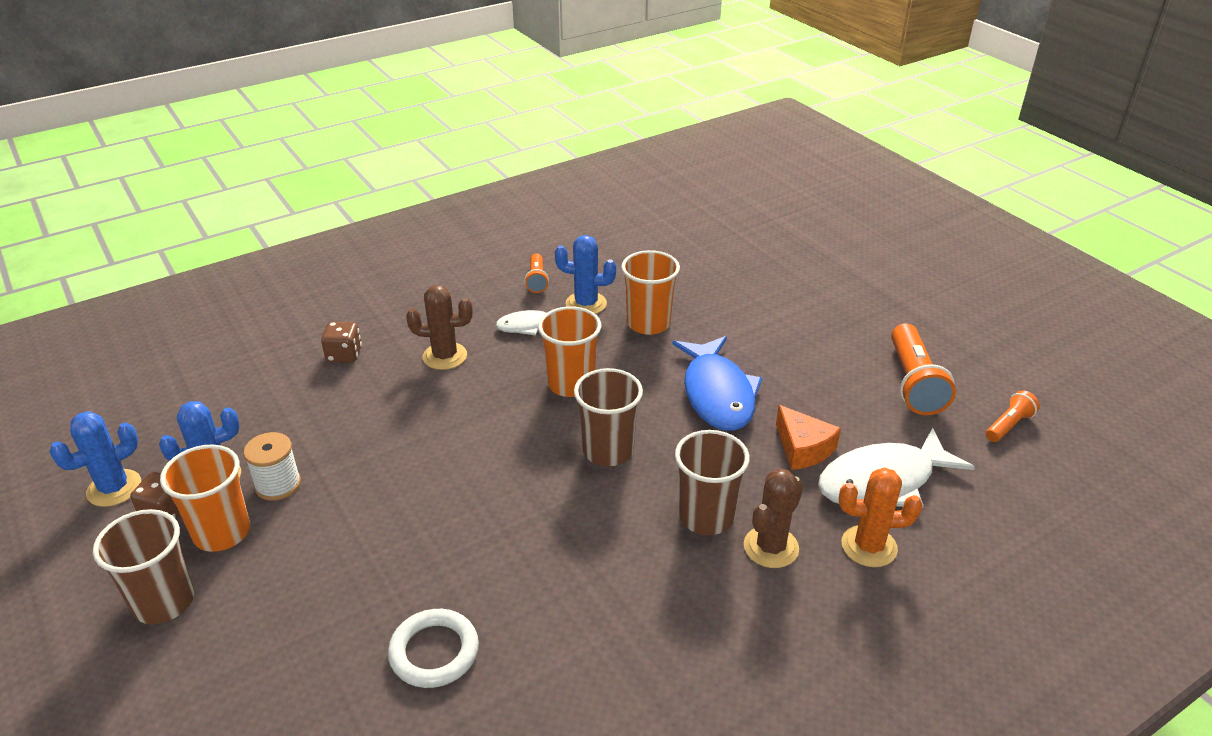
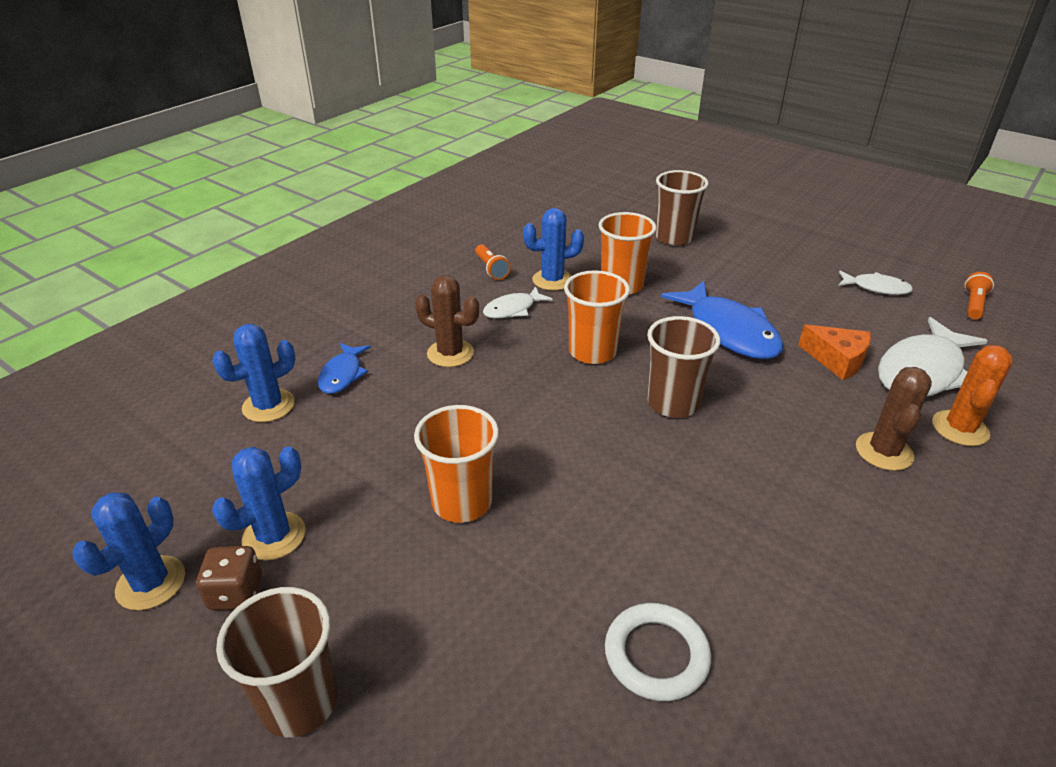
camera: 20 degrees left, 0 degrees up
(222, 532) = (322, 596): orange cup -> orange cup (462, 502)
(271, 369) = (268, 406): none -> blue cactus
(278, 485) = (355, 524): white spool -> none
(344, 355) = (342, 374): brown dice -> blue fish
(445, 356) = (450, 353): brown cactus -> brown cactus turned 45 degrees clockwise
(706, 517) = (807, 440): brown cup -> brown cup (674, 238)
(869, 546) = (960, 428): orange cactus -> orange cactus turned 45 degrees counterclockwise
(914, 383) = (876, 288): orange flashlight -> white fish

